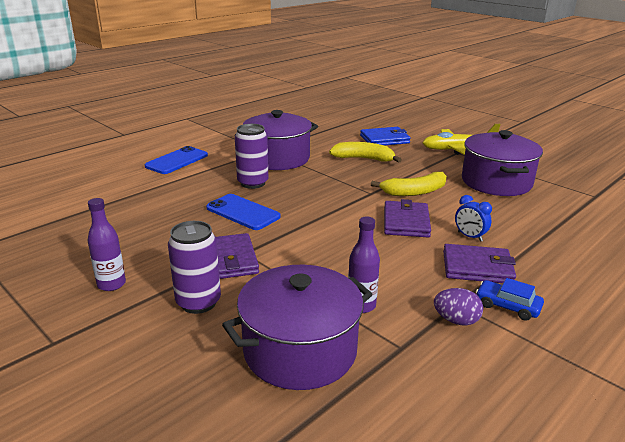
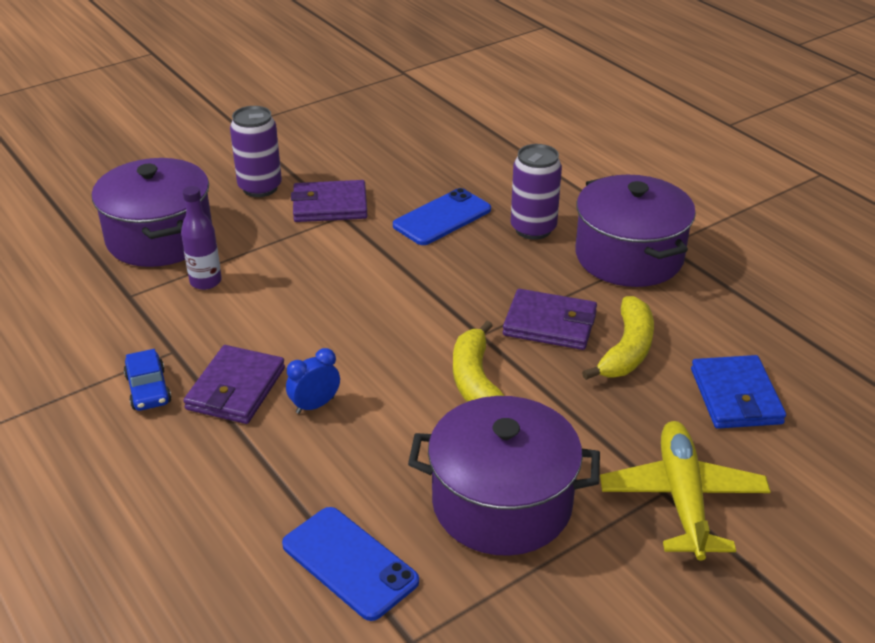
camera: 100 degrees right, 10 degrees up
(111, 284) = (311, 143): purple bottle -> none
(177, 161) = (620, 169): blue phone -> blue phone (349, 563)
(406, 222) = (376, 351): purple wallet -> purple wallet (550, 324)
(456, 320) = (146, 341): purple egg -> none
(507, 306) = (148, 389): blue car -> blue car turned 120 degrees clockwise

